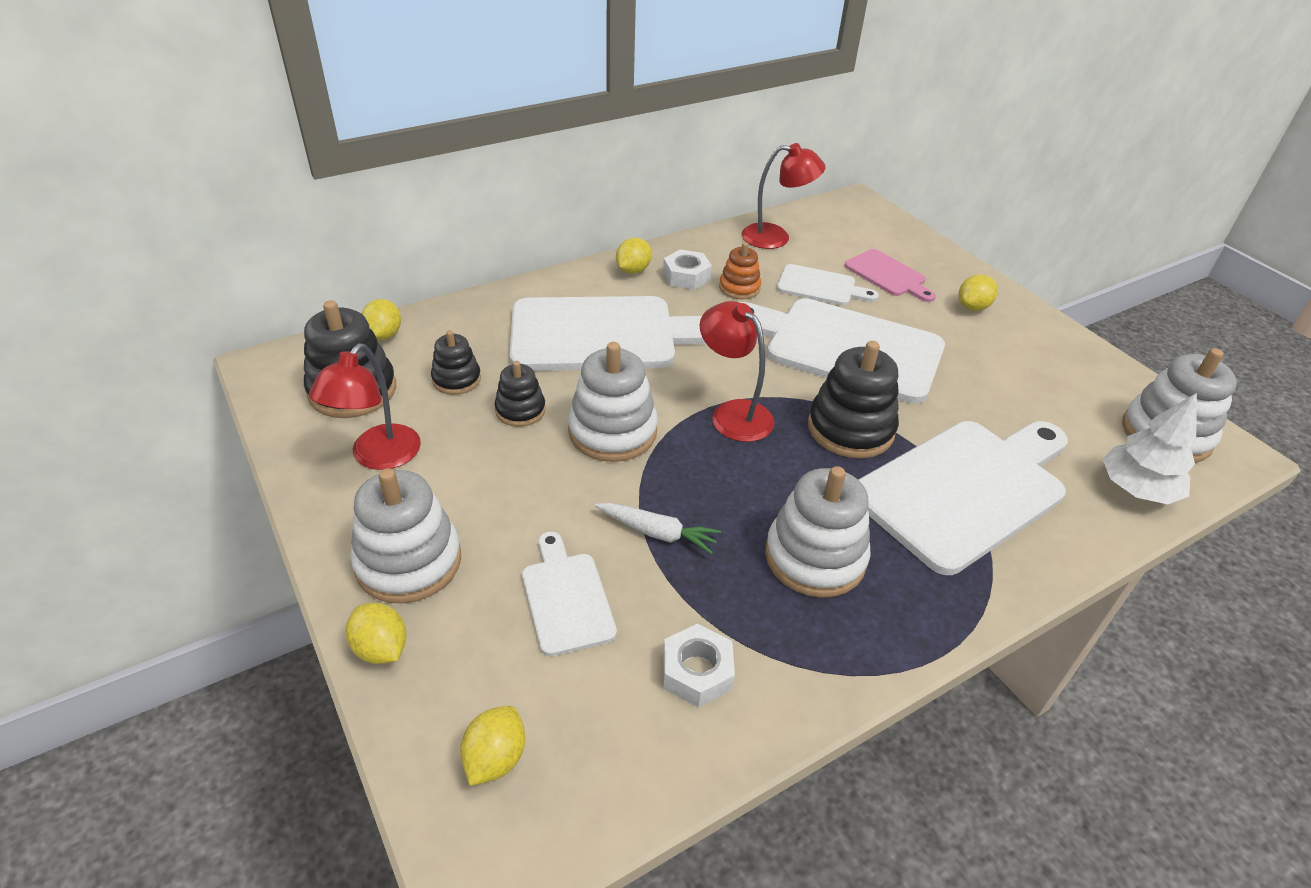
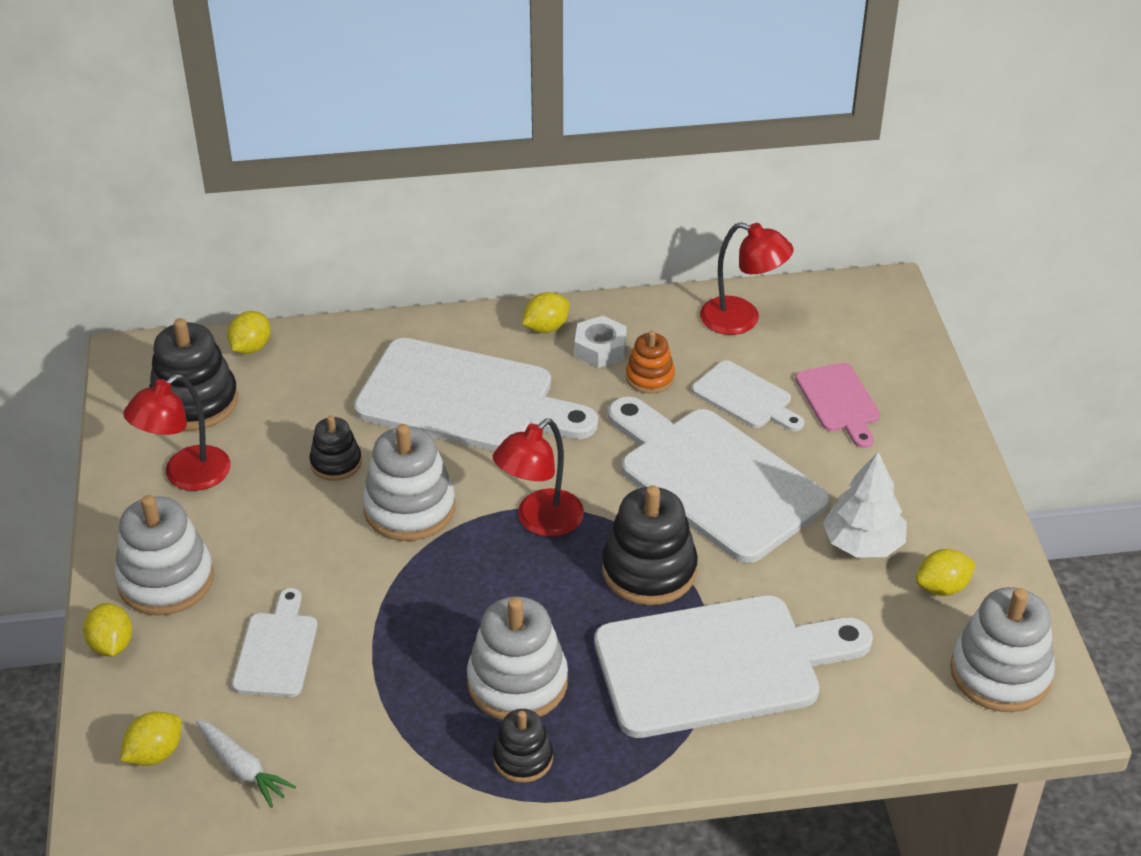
camera: 25 degrees right, 0 degrees up
(456, 379) = (294, 414): black stacking toy -> black stacking toy (523, 758)
(657, 533) = (389, 617): white carrot -> white carrot (242, 768)
(697, 671) = (347, 743): white nut -> none
(733, 413) = (540, 521): red lamp -> red lamp turned 120 degrees counterclockwise
(972, 307) = (909, 467): yellow lemon -> yellow lemon (942, 587)
(1136, 489) = (905, 718): white tree -> white tree (863, 543)

